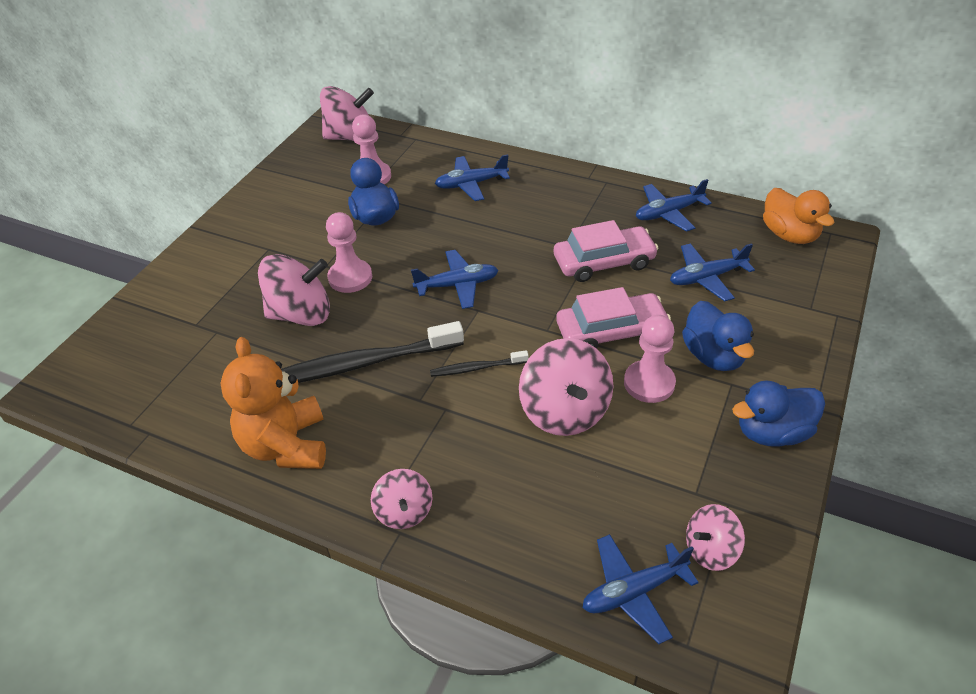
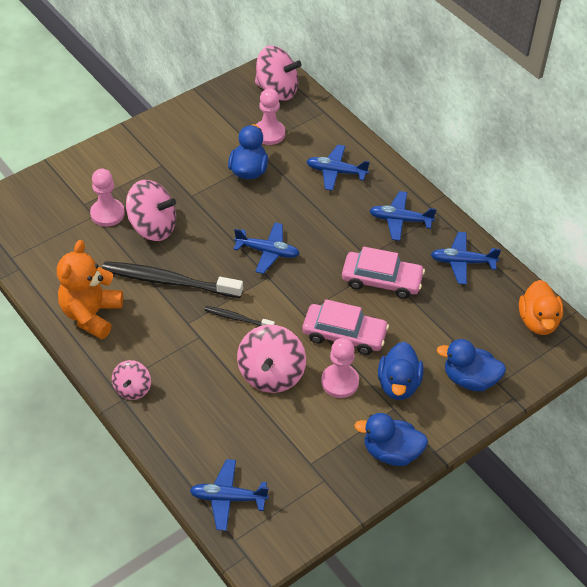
camera: 25 degrees right, 5 degrees up
(350, 277) = (201, 213): pink pawn -> pink pawn (107, 214)
(706, 278) = (445, 326): blue plane -> blue plane (400, 220)
(710, 550) = (290, 499): pink spinning top -> none
(779, 317) = (469, 379): none -> blue duck

